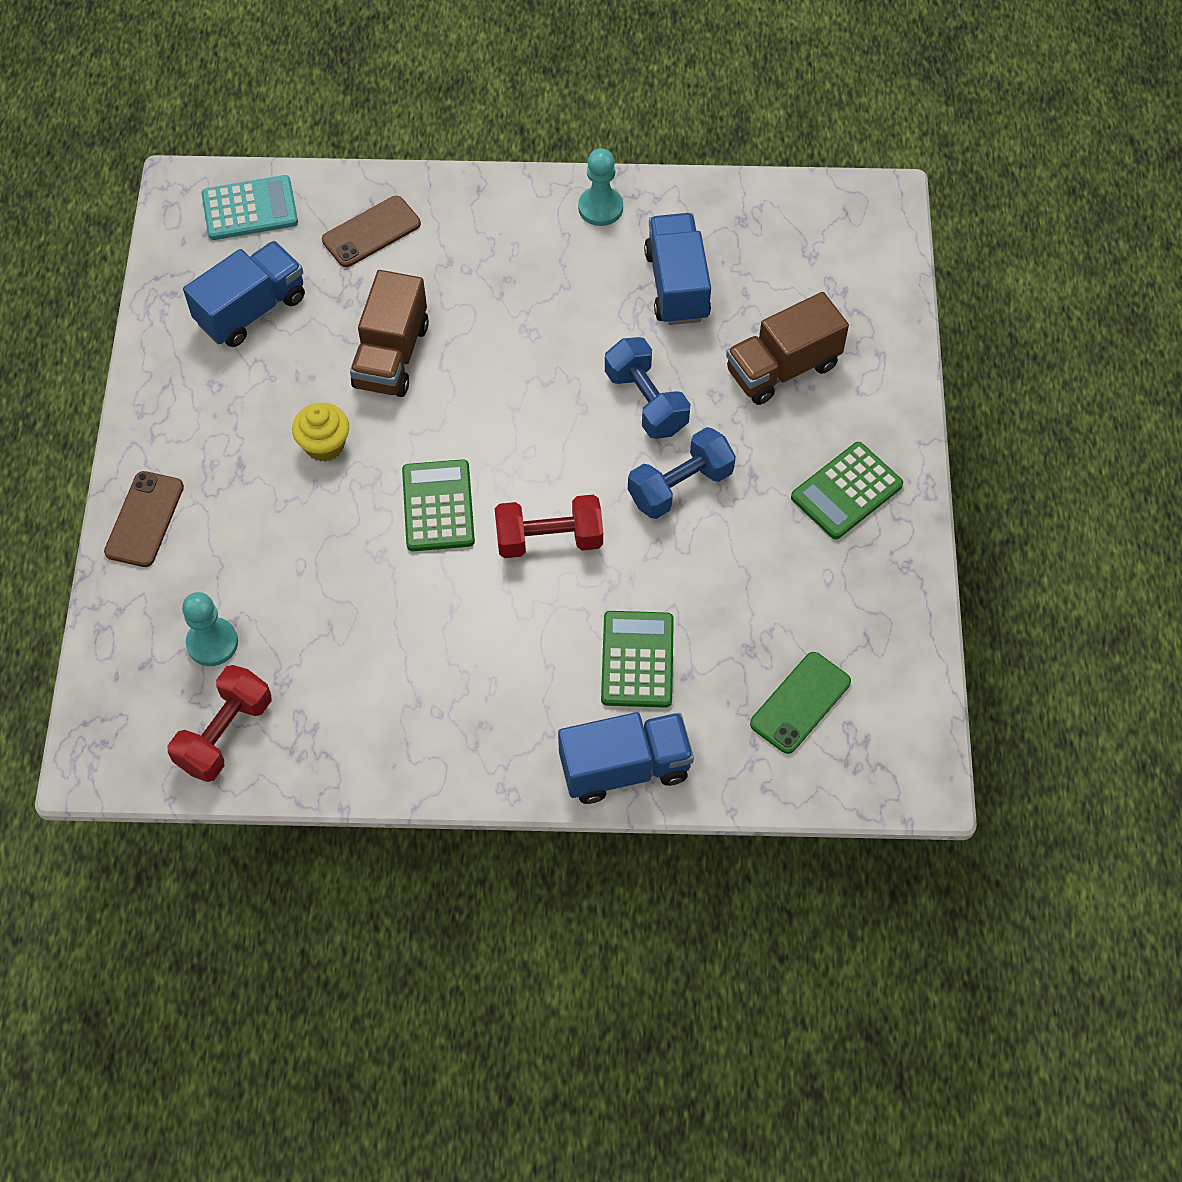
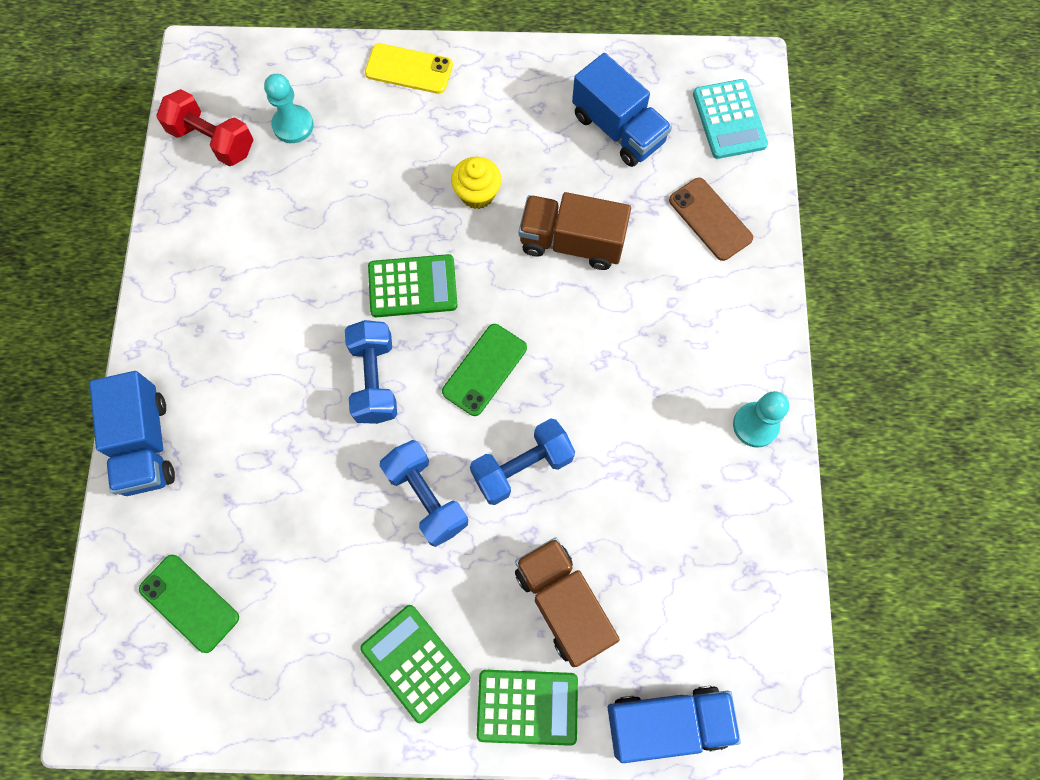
camera: 90 degrees right, 10 degrees up
(144, 519) = (409, 69): brown phone -> yellow phone
(539, 436) = (484, 369): none -> green phone
(549, 539) = (374, 380): red dumbbell -> blue dumbbell
(637, 660) = (247, 455): green calculator -> green calculator (527, 706)
(677, 285) = (662, 499): blue truck -> blue truck (667, 722)

